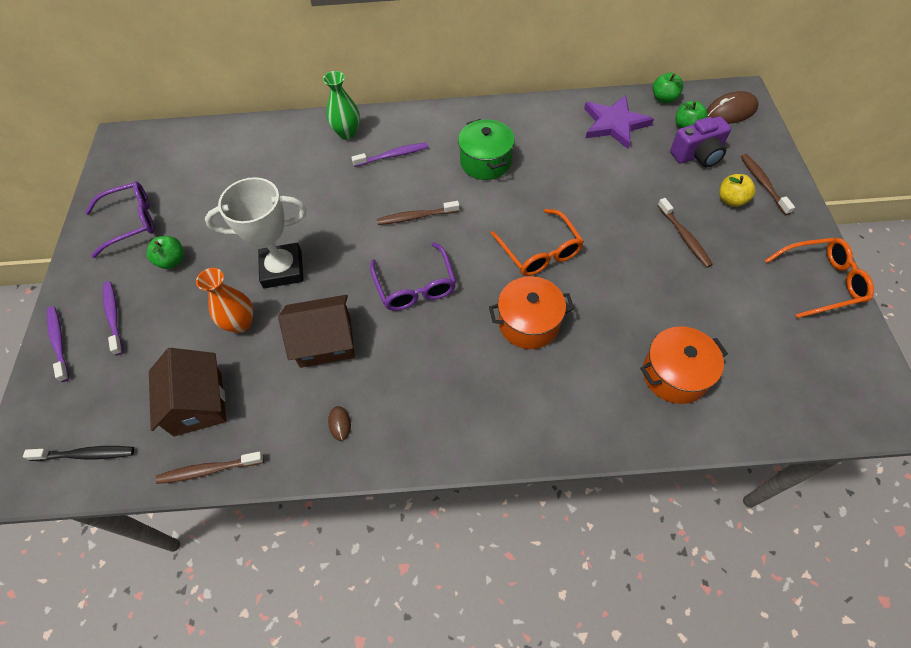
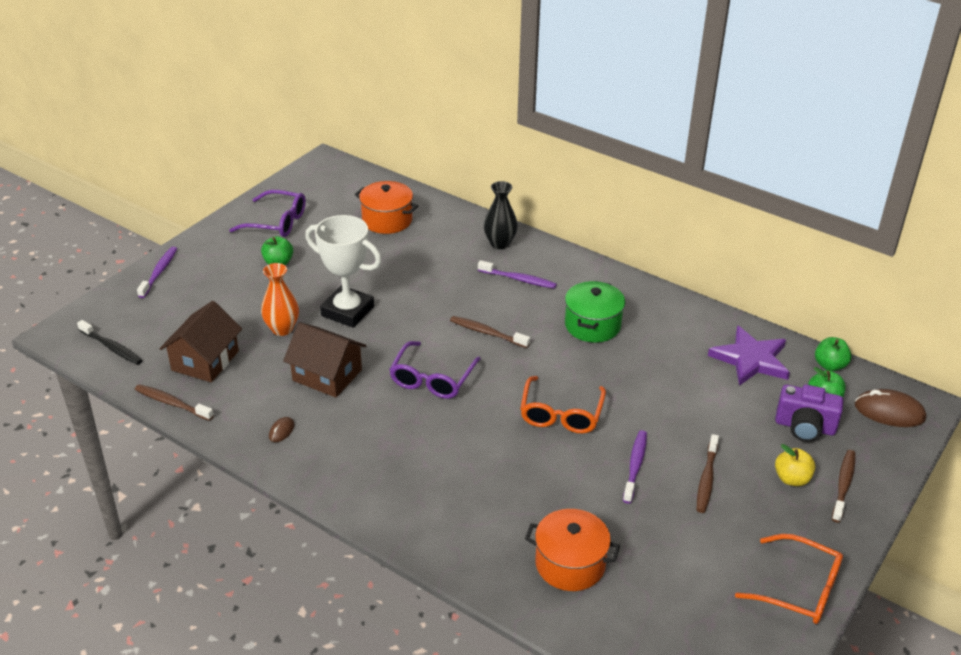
camera: 35 degrees right, 20 degrees down
(113, 316) = (206, 276): purple toothbrush -> purple toothbrush (635, 466)
(347, 133) = (500, 243): green vase -> black vase
(529, 323) = (492, 456): orange pot -> orange pot (387, 220)

